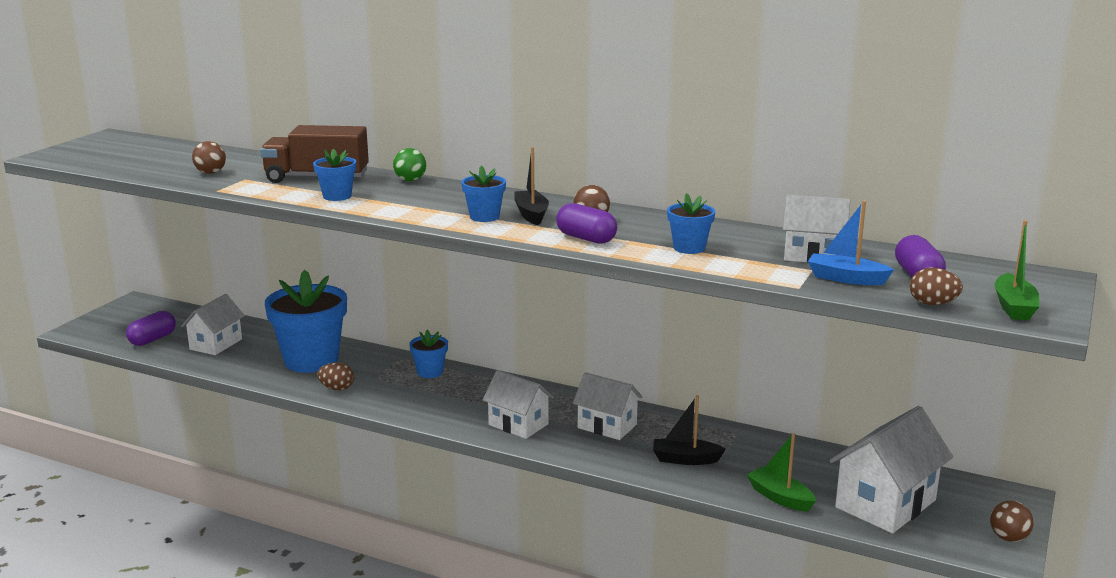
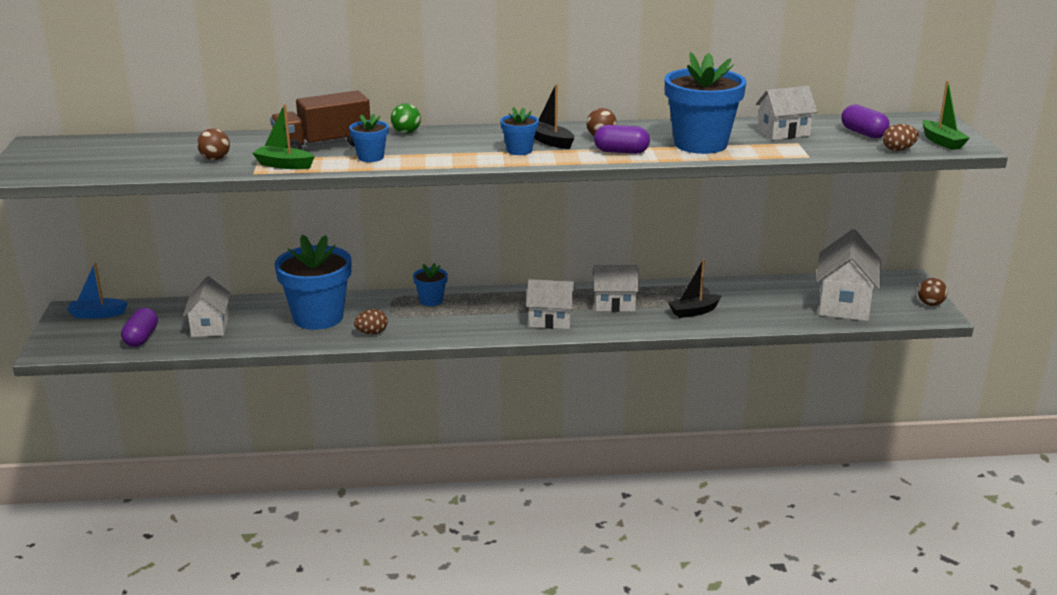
camera: 30 degrees left, 5 degrees up
(689, 248) = (700, 144): blue flower pot -> blue flower pot, size x2.11
(780, 497) = (780, 319): green boat -> green boat (284, 165)
(846, 278) = (827, 144): blue boat -> blue boat (97, 314)

